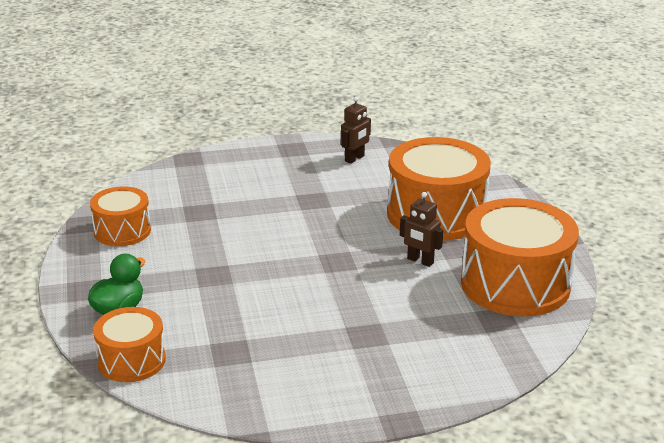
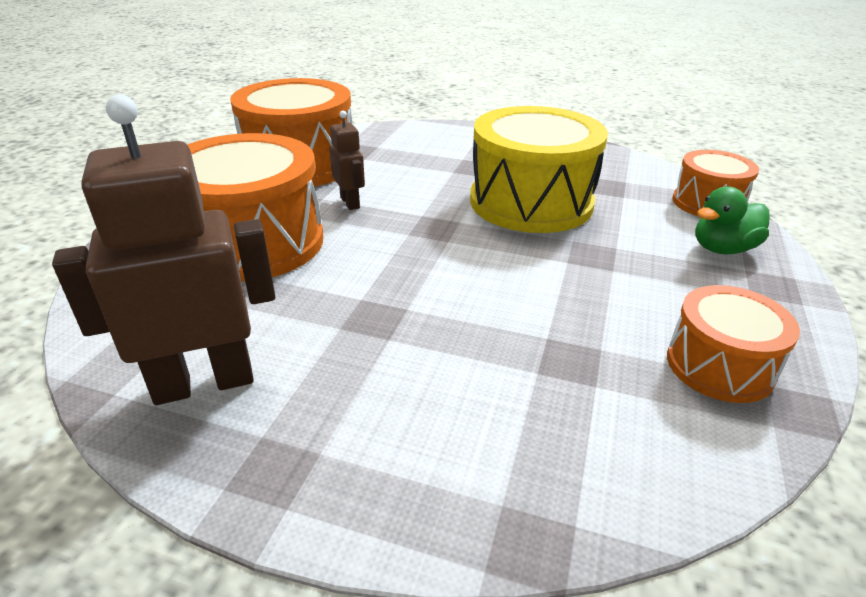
camera: 150 degrees left, 5 degrees up
(285, 308) = (531, 202): none -> yellow drum
(354, 159) = (204, 382): brown robot -> brown robot, size x1.99

